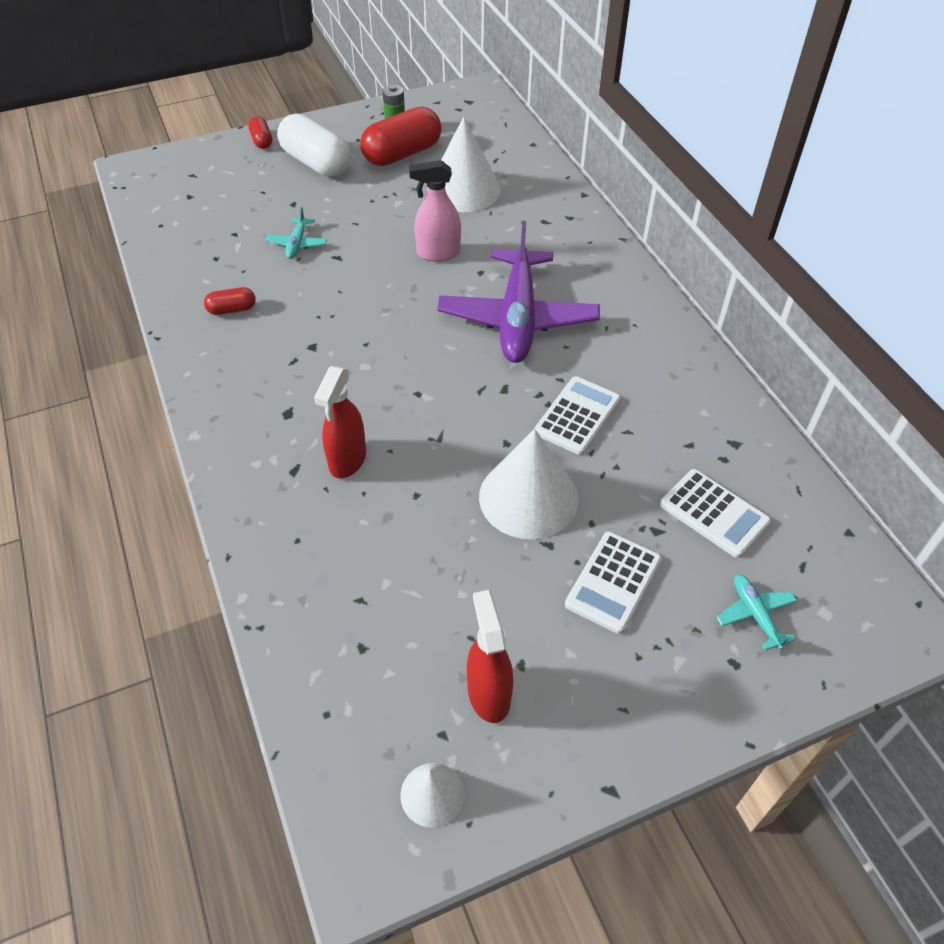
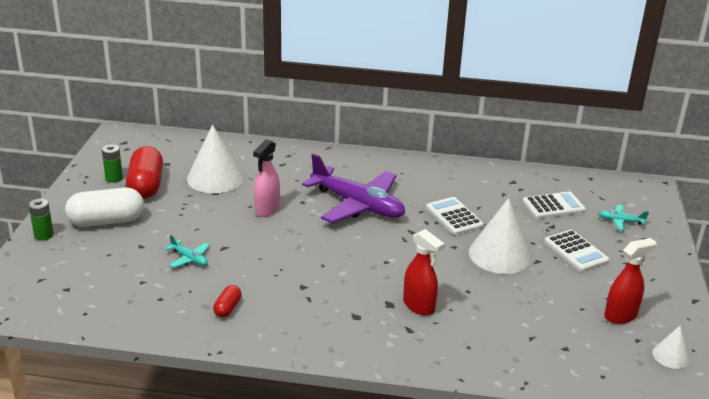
camera: 60 degrees left, 20 degrees down
(261, 141) = (44, 235): red capsule -> green battery
(488, 693) = (621, 315): red spray bottle -> red spray bottle turned 135 degrees clockwise

